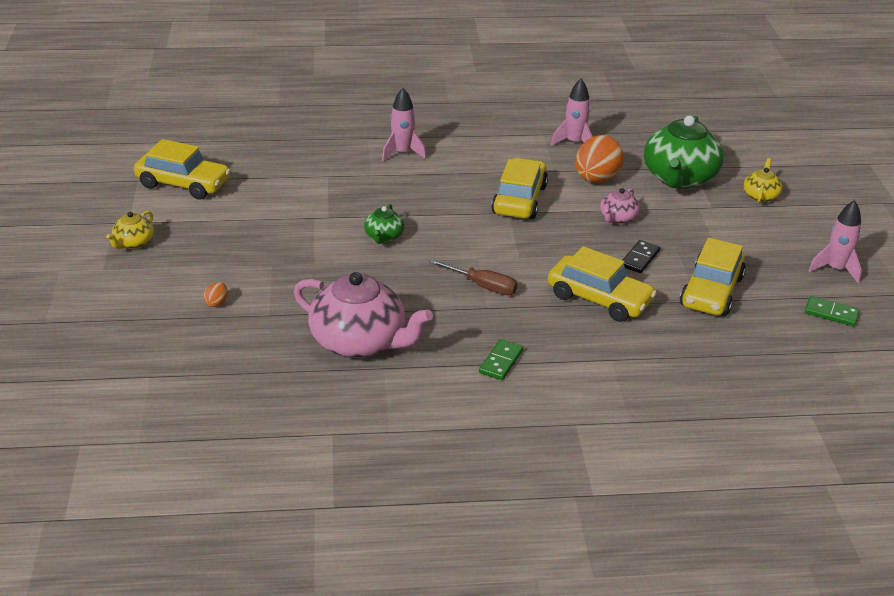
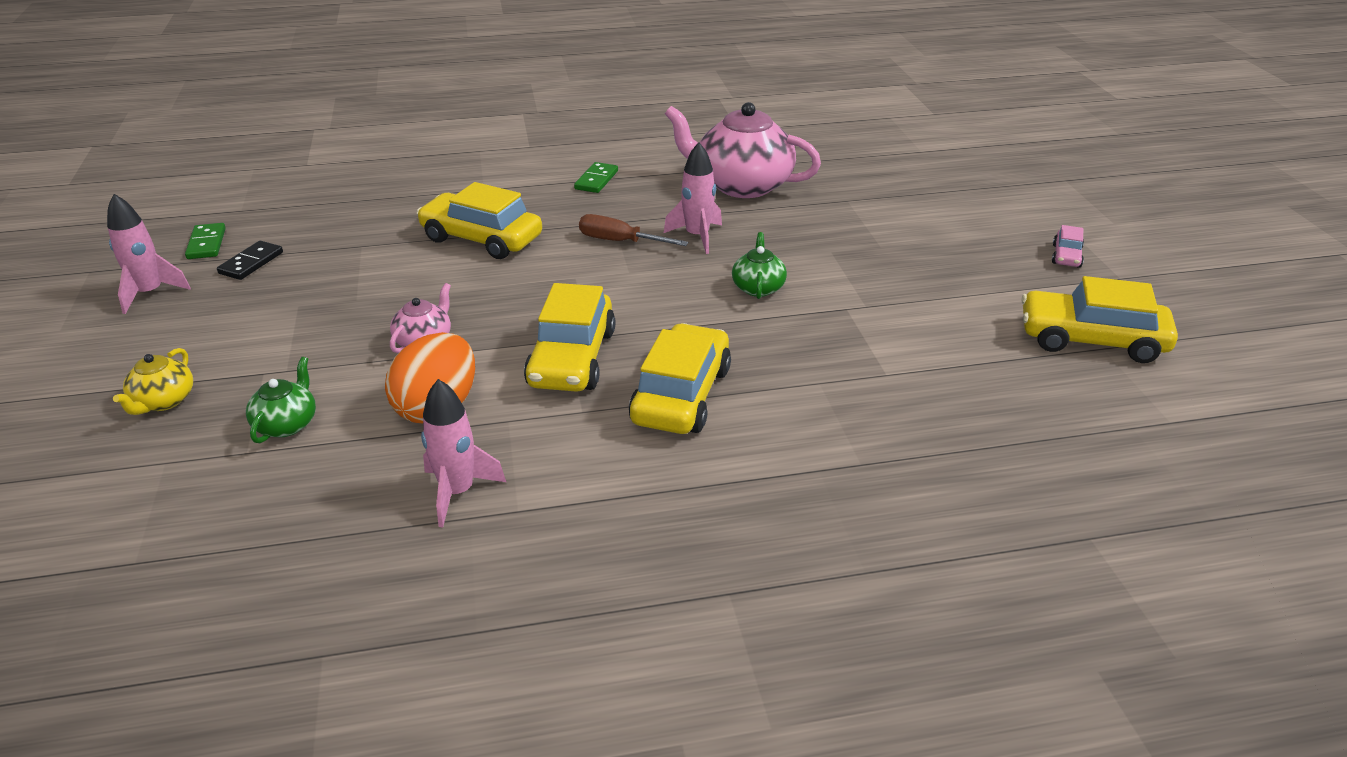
camera: 175 degrees right, 0 degrees up
(133, 243) = (1066, 256): yellow teapot -> pink car
(216, 303) = (910, 206): orange egg -> none
(402, 153) = (783, 433): pink rocket -> pink rocket (697, 236)
(640, 258) = (413, 287): black domino -> black domino (251, 263)
(679, 178) = (287, 424): green teapot -> green teapot, size x0.47
(711, 292) = (339, 255): yellow car -> yellow car (681, 395)
(831, 313) = (207, 244): green domino -> green domino turned 60 degrees clockwise

